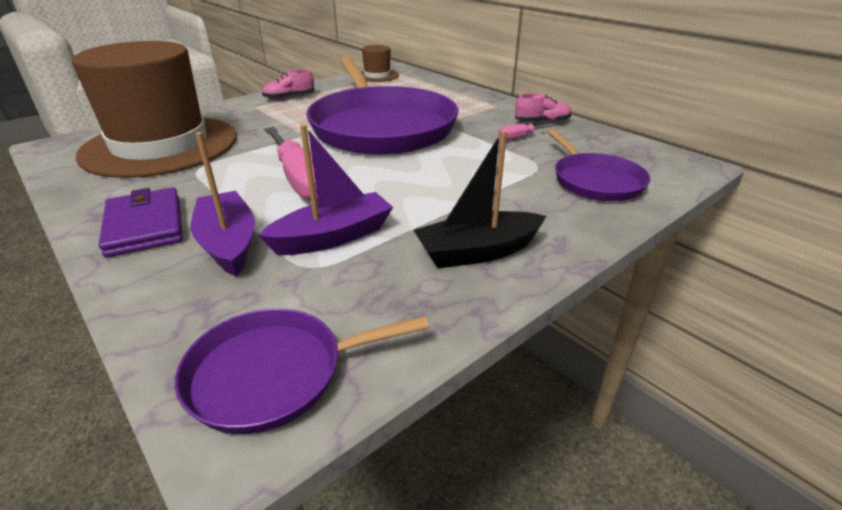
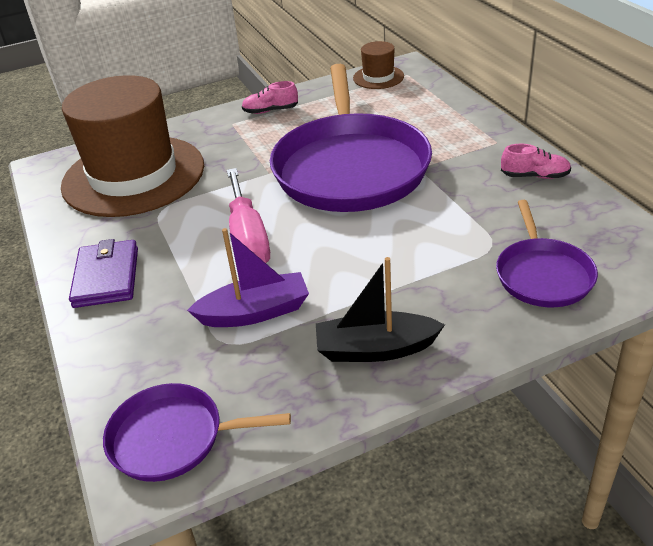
camera: 20 degrees right, 5 degrees up
(228, 243) = (168, 306): purple boat -> none
(520, 137) = (495, 199): pink screwdriver -> none

